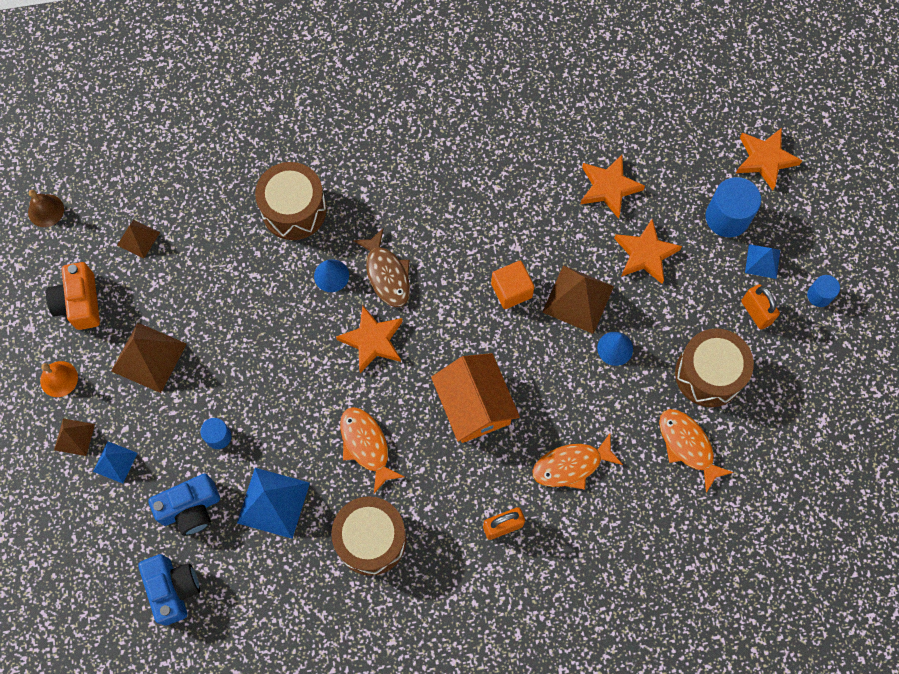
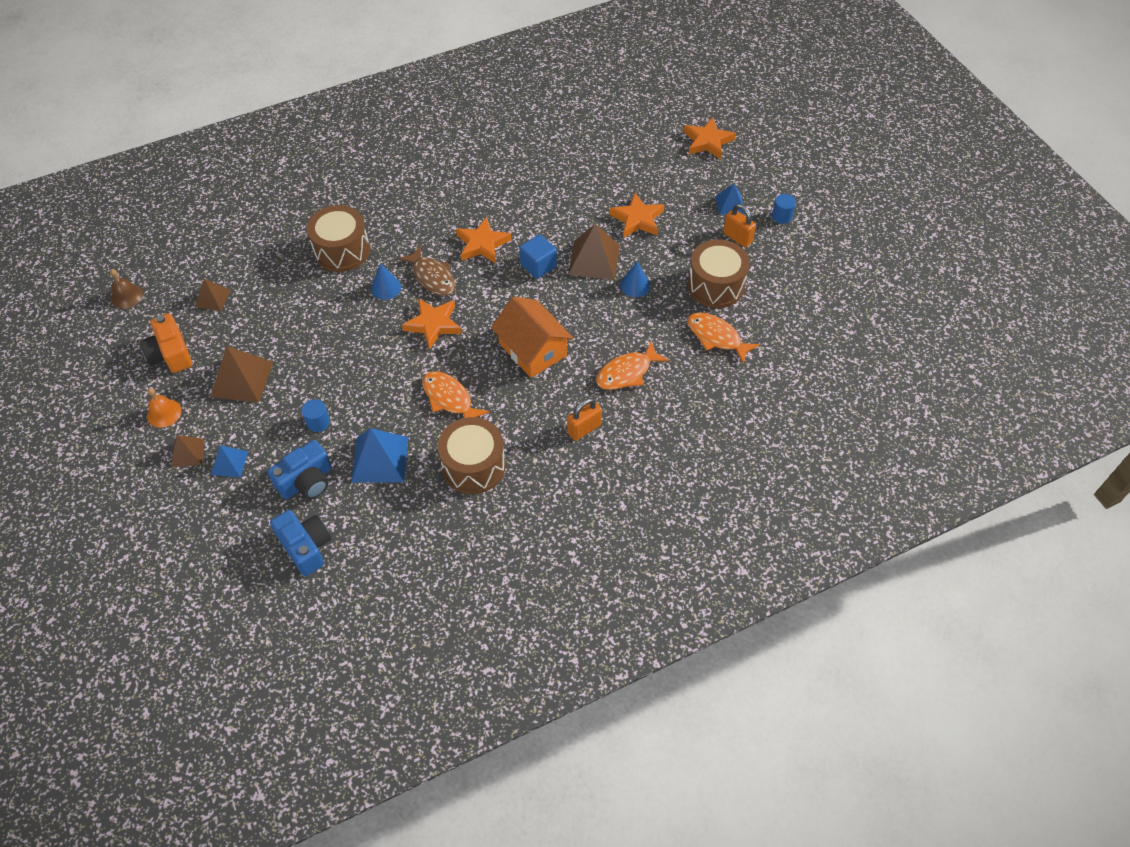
camera: 15 degrees left, 15 degrees down
(511, 290) = (538, 265): orange cube -> blue cube
(608, 187) = (594, 183): orange star -> orange star (482, 244)
(727, 217) = (692, 182): blue cylinder -> none

